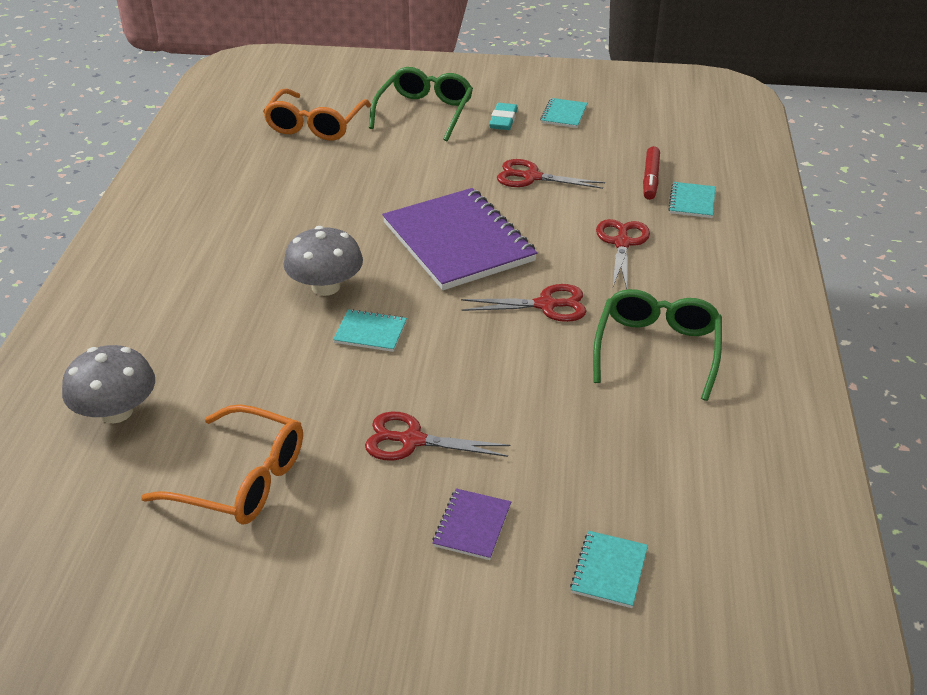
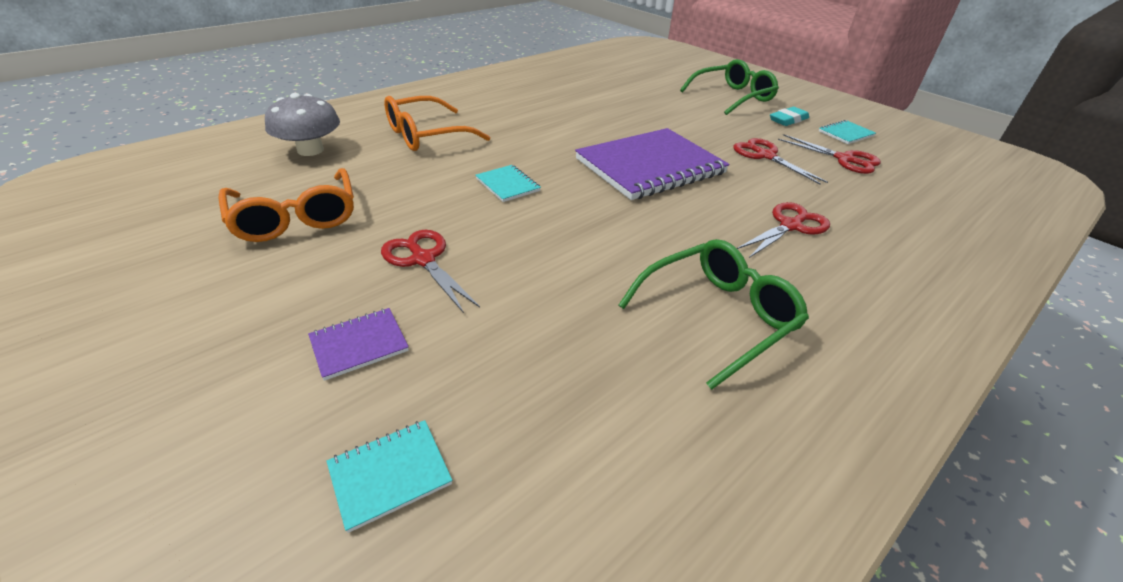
camera: 40 degrees right, 0 degrees up
(315, 125) = (648, 79): orange glasses -> orange glasses (426, 135)
(325, 286) = (522, 149): grey mushroom -> none
(458, 242) = (650, 166): purple notebook -> purple notebook turned 45 degrees clockwise
(546, 305) = (660, 233): red scissors -> red scissors (844, 159)
(650, 179) = (878, 198): red marker -> none
(692, 202) = (904, 229): turquoise notebook -> none

